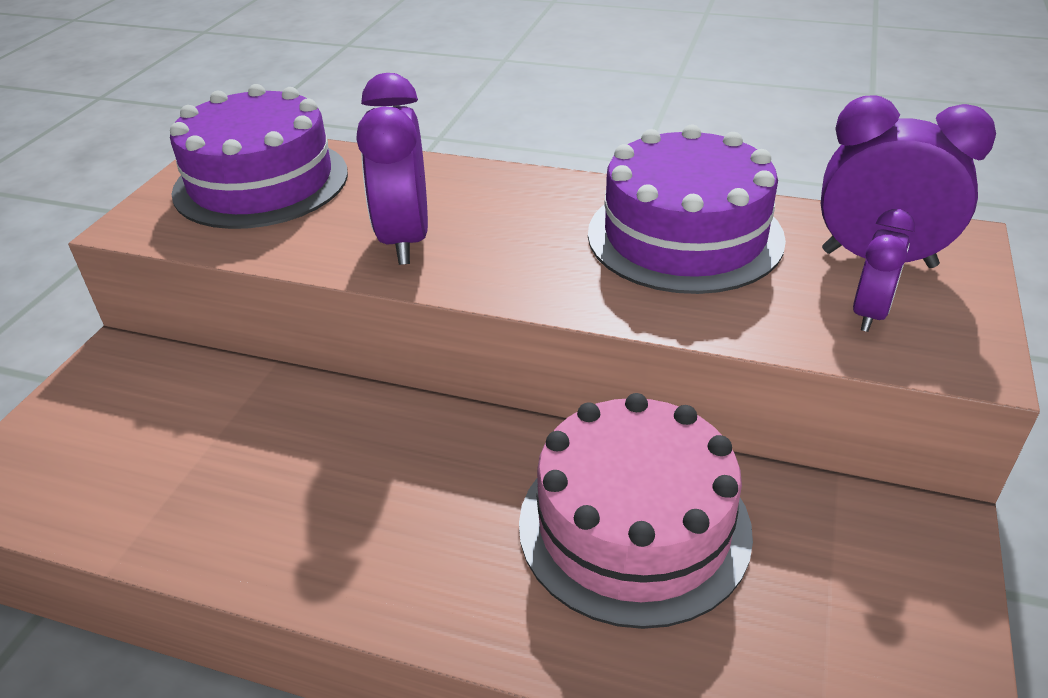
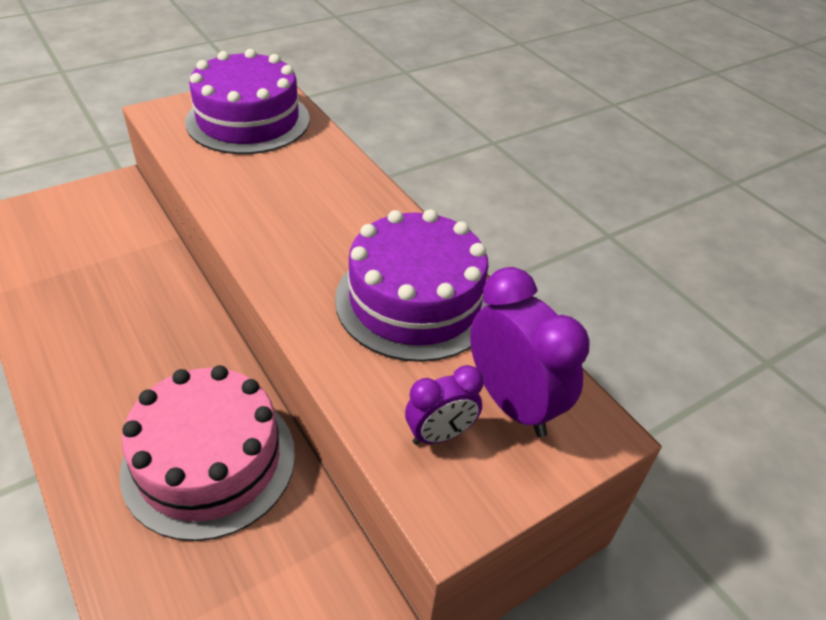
camera: 35 degrees right, 5 degrees up
(405, 239) = (262, 201): purple clock -> none

